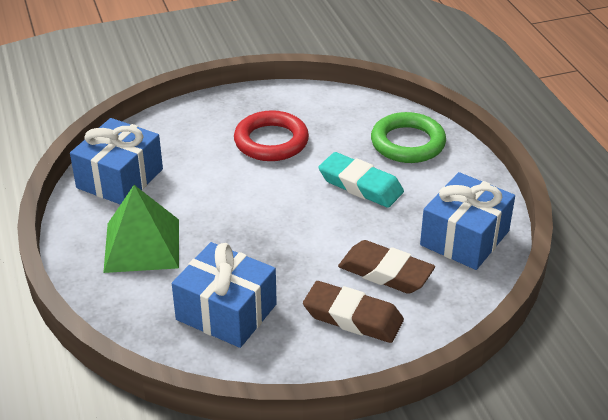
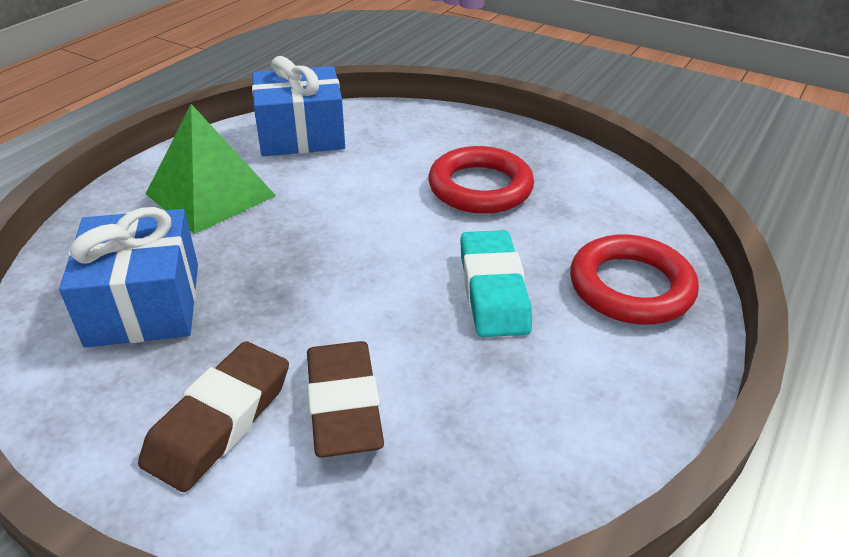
camera: 50 degrees right, 0 degrees up
(353, 317) = (220, 421): brown eraser -> brown eraser turned 45 degrees clockwise
(407, 143) = (630, 287): green ring -> red ring
(464, 238) = (510, 453): blue gift -> none

